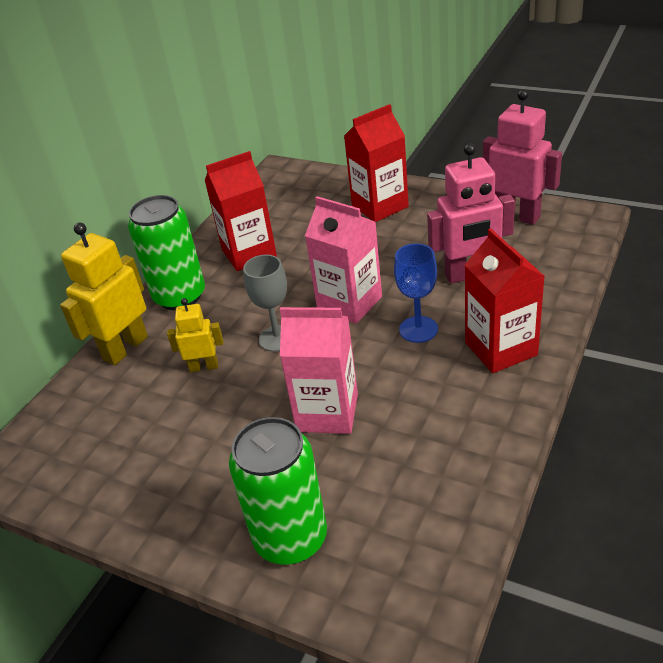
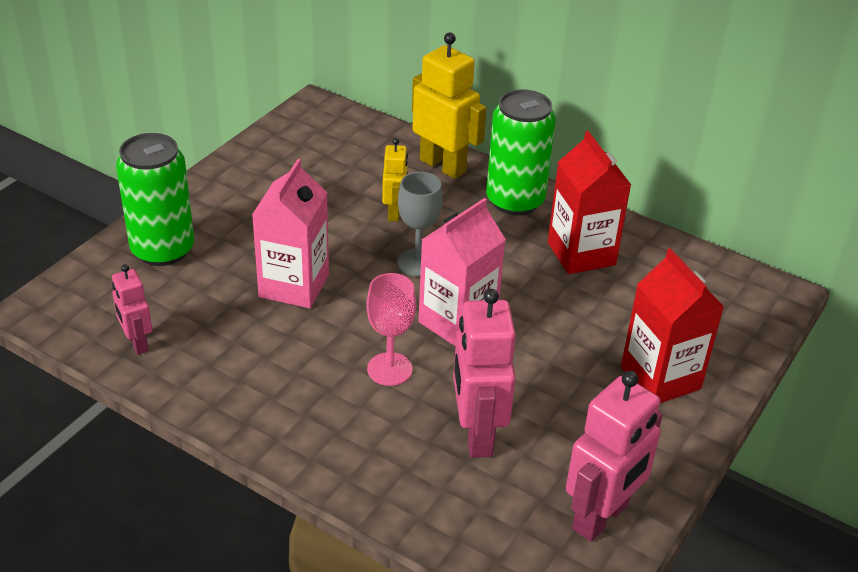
camera: 90 degrees right, 0 degrees up
(418, 329) = (389, 369): blue goblet -> pink goblet
(447, 511) = (137, 343): none -> pink robot
(501, 349) = (329, 430): red carton -> none

